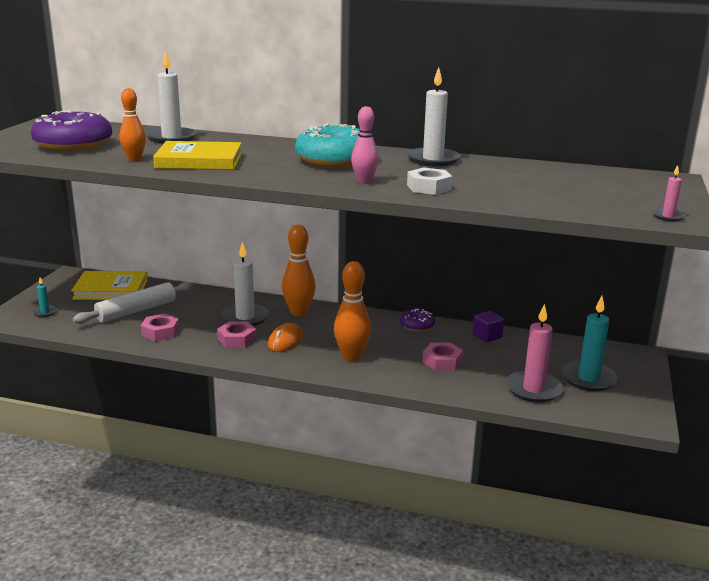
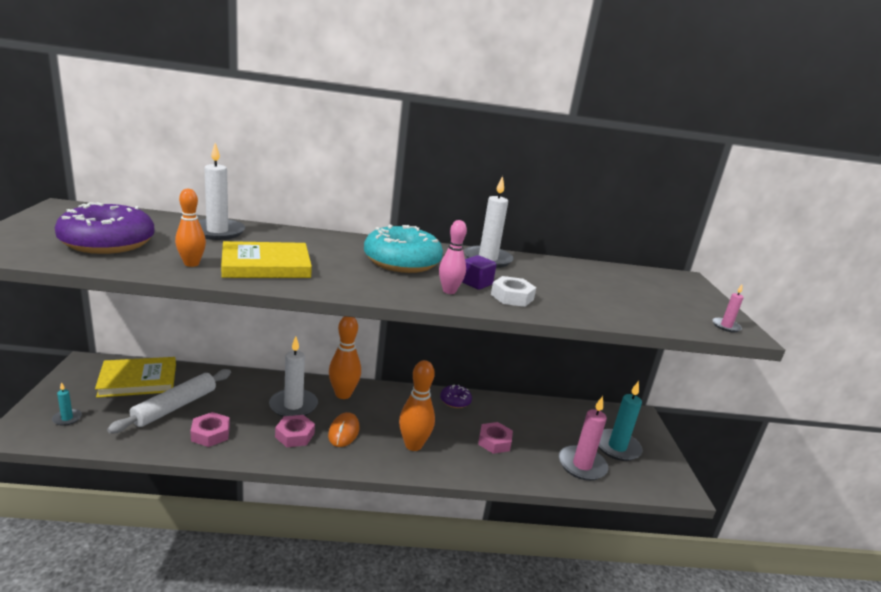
camera: 20 degrees left, 0 degrees up
(487, 336) = (517, 407): purple cube -> purple cube (476, 283)

